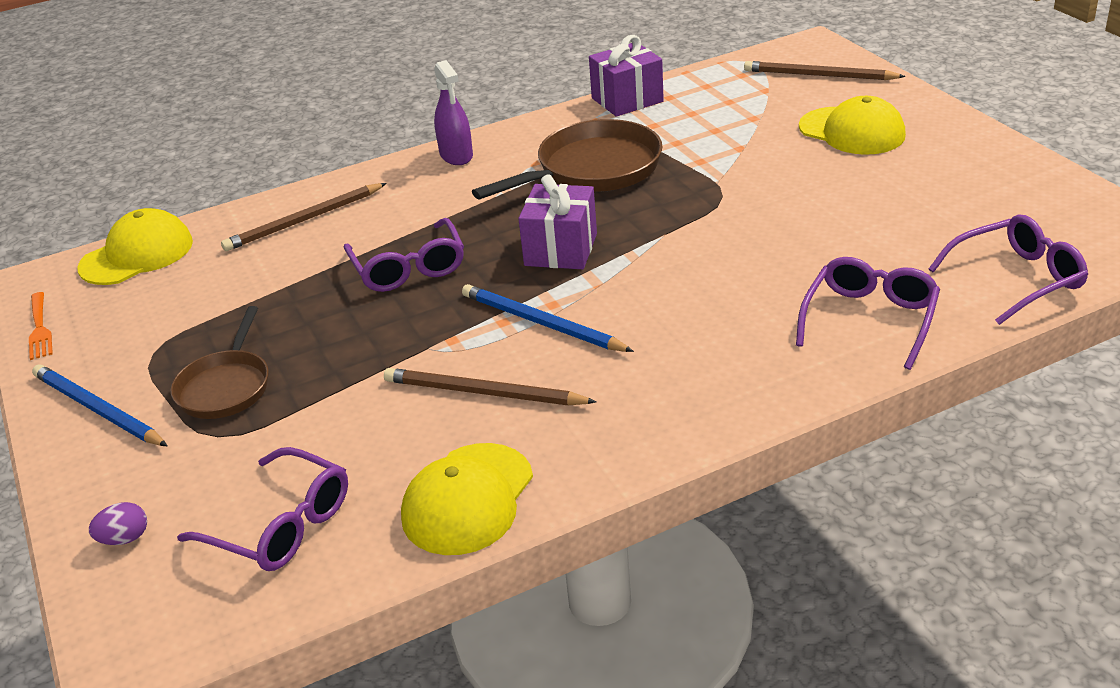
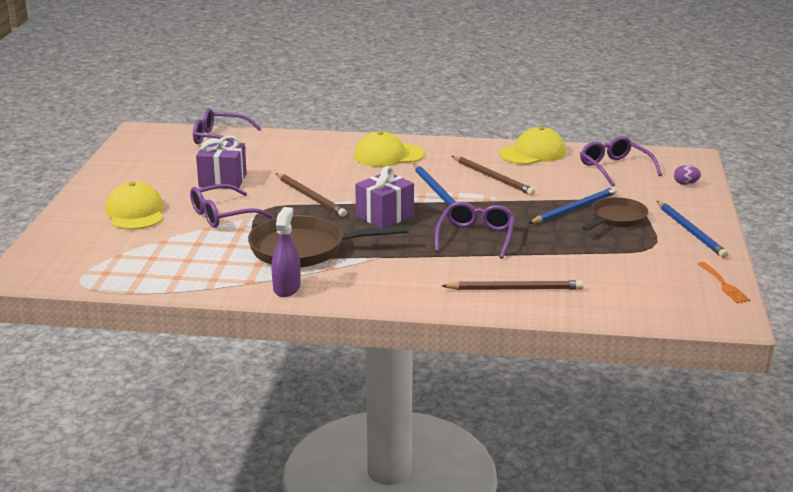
camera: 150 degrees left, 10 degrees down
(39, 328) = (723, 284): orange fork -> orange fork turned 150 degrees clockwise
(137, 255) = (645, 309): yellow cap -> yellow cap (388, 155)
(302, 380) = (574, 209): none -> blue pencil
(456, 155) = (370, 294): purple spray bottle -> purple spray bottle (287, 288)
(627, 100) = (204, 287): purple gift -> purple gift (222, 180)
(819, 75) = (69, 251): brown pencil -> brown pencil (310, 197)
(870, 319) = (300, 147): purple glasses -> purple glasses (222, 215)

